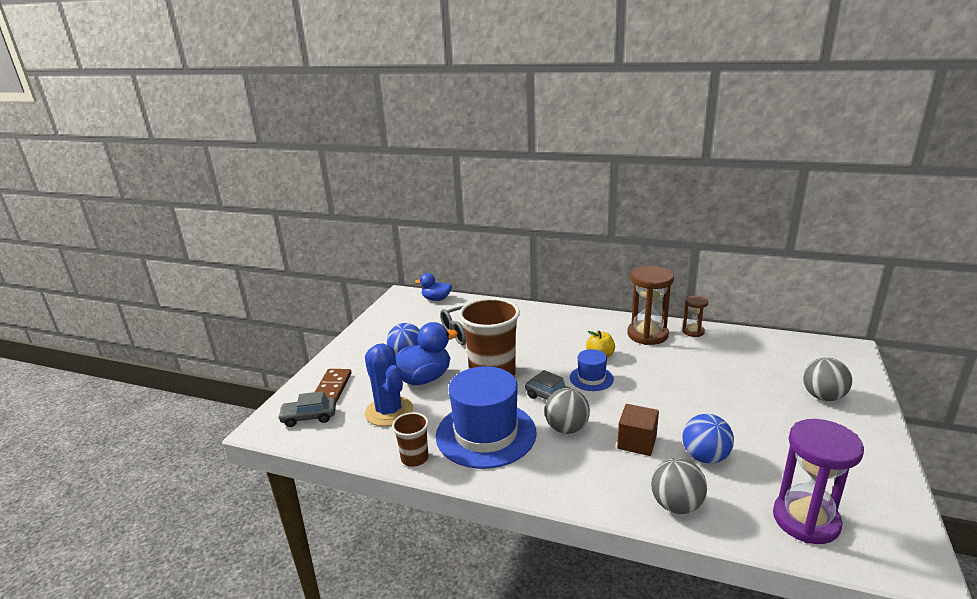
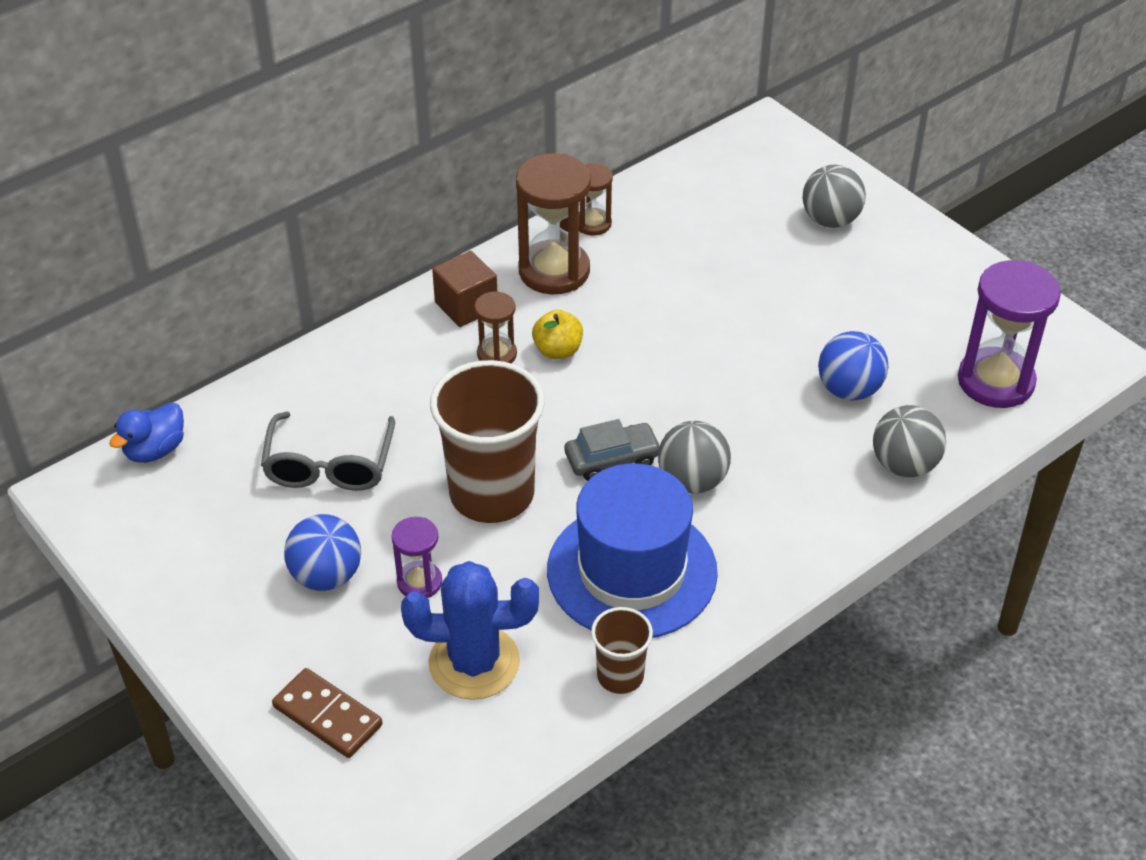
camera: 60 degrees left, 20 degrees up
(309, 417) = (393, 777): grey car -> none
(423, 379) = (419, 582): blue duck -> purple hourglass
(576, 342) = (497, 354): none -> brown hourglass
(591, 378) = (604, 392): blue hat -> none
(637, 442) = (775, 431): brown cube -> brown cube (466, 306)

